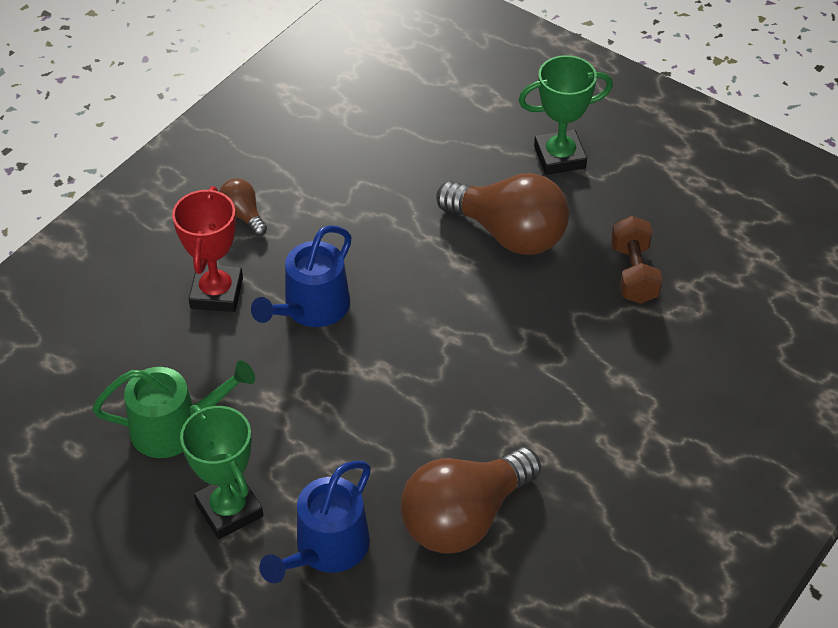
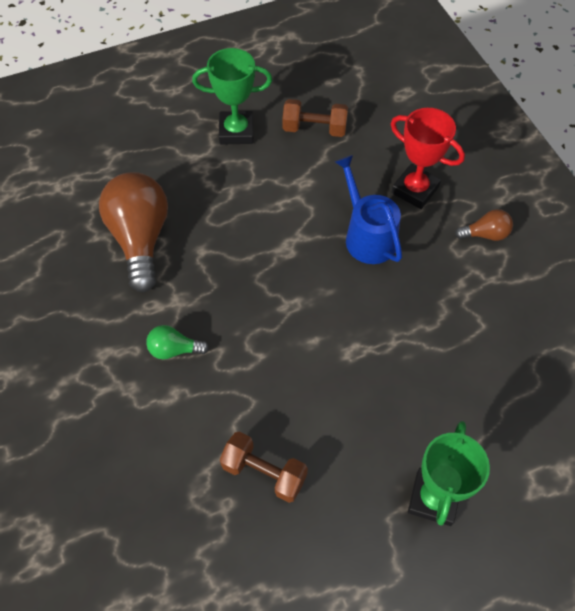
camera: 120 degrees right, 10 degrees up
(175, 428) = (314, 129): green watering can -> brown dumbbell
(327, 549) = (175, 164): blue watering can -> none
(509, 234) = (364, 402): brown light bulb -> none
(574, 405) = (174, 349): none -> green light bulb

